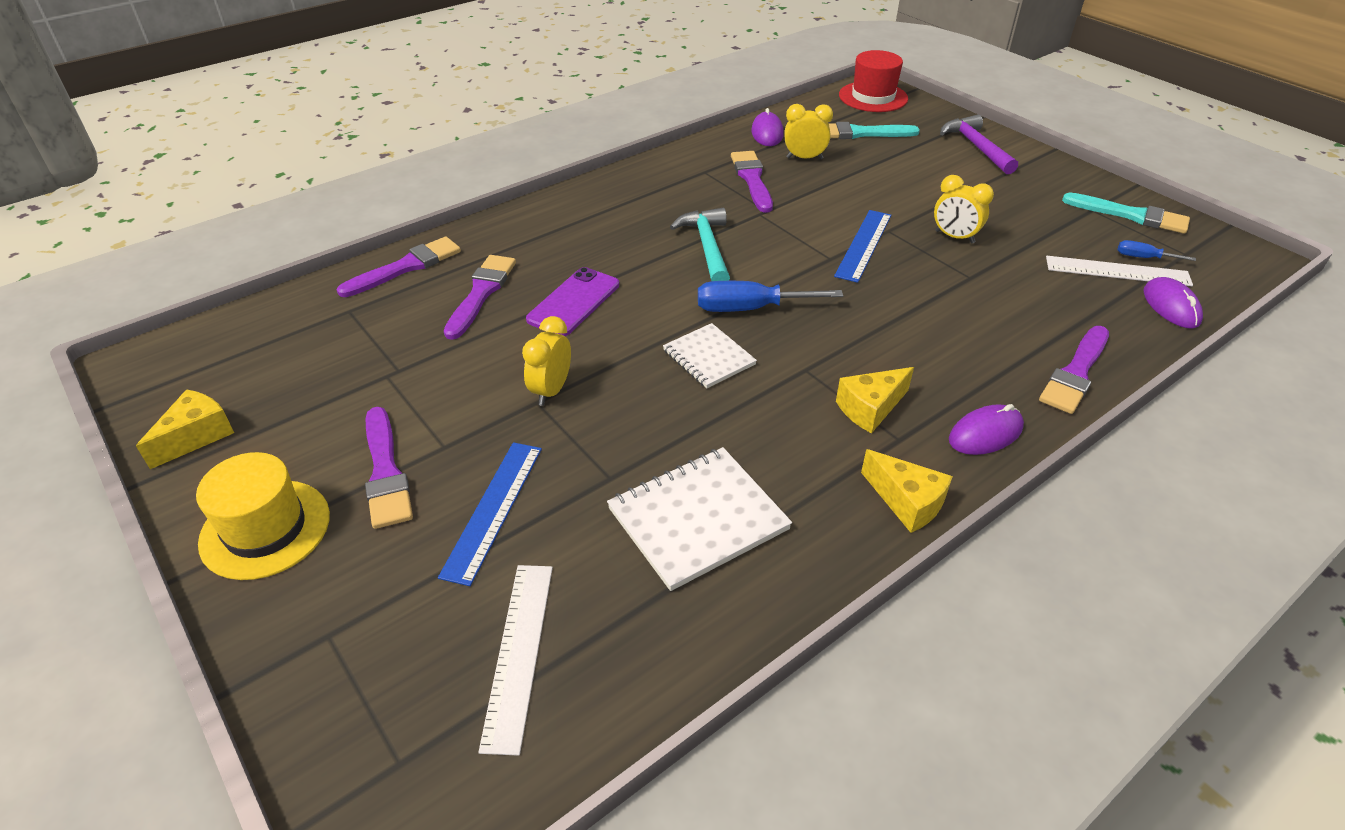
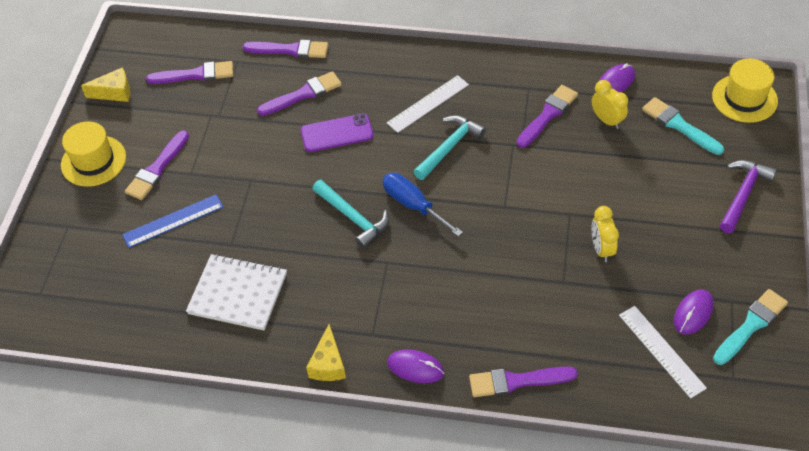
camera: 50 degrees right, 10 degrees up
(305, 351) = (195, 74): none -> purple brush
(519, 653) = (113, 289): white ruler -> white ruler (428, 104)
(551, 390) = (263, 179): yellow clock -> none
(708, 357) = (353, 218): white notebook -> turquoise hammer
(863, 245) = (538, 212): blue ruler -> none
(870, 408) = (384, 308): yellow cheese -> none
(873, 97) = (744, 98): red hat -> yellow hat
(1131, 215) = (751, 325): turquoise brush -> turquoise brush turned 120 degrees counterclockwise
(1143, 257) = (697, 357): blue screwdriver -> none
(1171, 306) = (650, 397): purple mouse -> purple mouse (693, 313)

